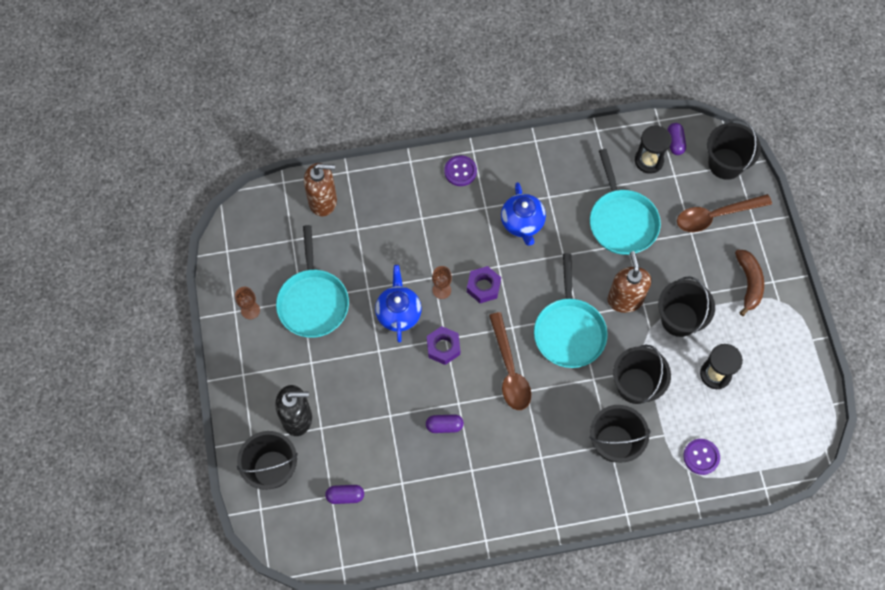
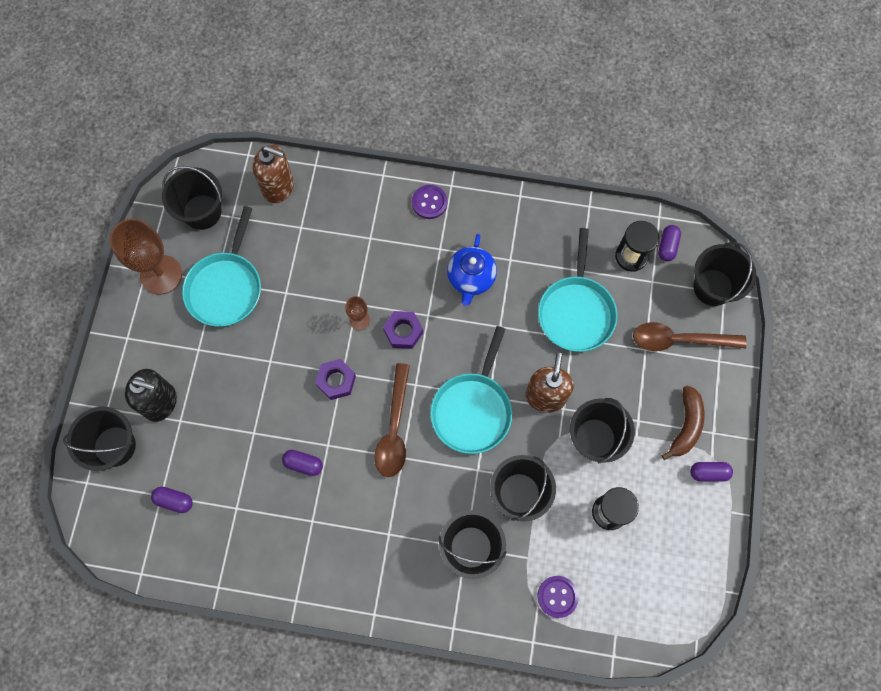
camera: 20 degrees right, 5 degrees up
(250, 310) = (161, 275): brown goblet -> brown goblet, size x2.06
(263, 244) = (202, 212): none -> black bucket
(398, 313) = (306, 329): blue teapot -> none
(782, 315) = (708, 473): none -> purple capsule

